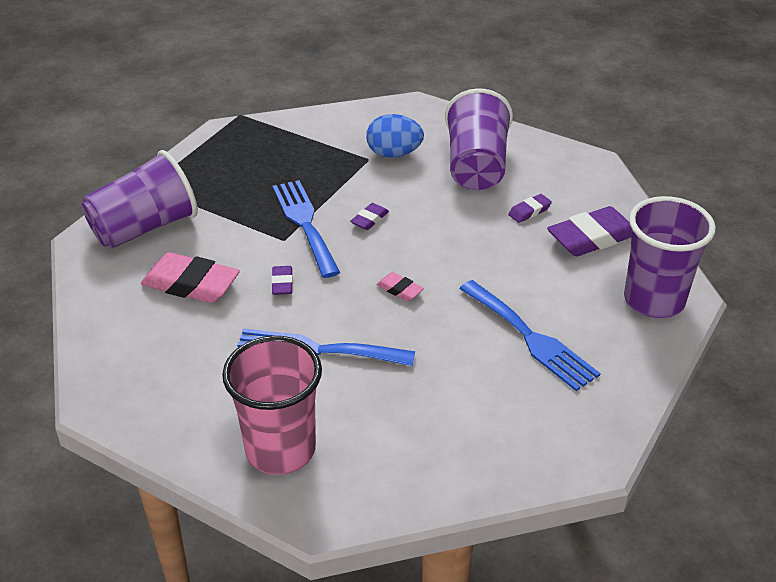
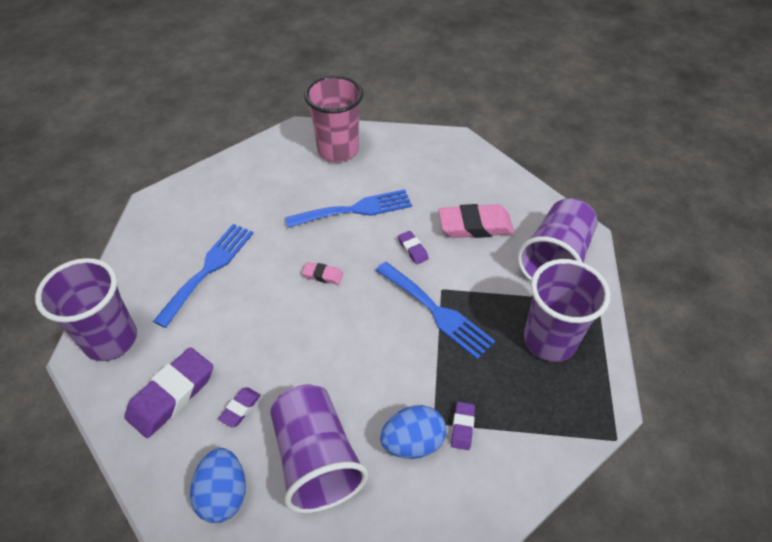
camera: 155 degrees right, 10 degrees up
(224, 175) = (549, 340): none -> purple cup
(369, 219) = (385, 338): purple eraser -> purple eraser (462, 427)
(531, 338) = (208, 269): blue fork -> blue fork turned 90 degrees clockwise
(557, 169) = (224, 494): none -> blue egg

